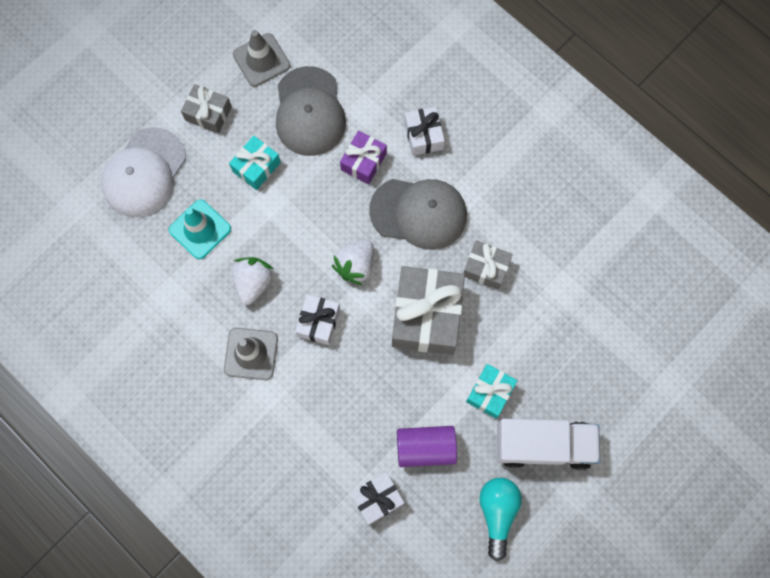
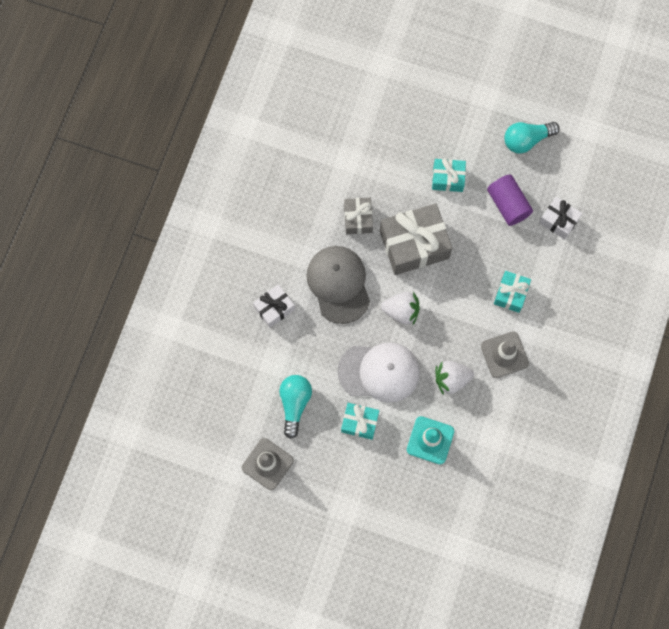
camera: 115 degrees left, 0 degrees up
(144, 173) = (406, 508): white cap -> white cap (379, 372)
(208, 113) = (333, 483): grey gift -> none
(309, 112) = (294, 404): grey cap -> turquoise light bulb
(316, 396) = (511, 294): none -> turquoise gift
(318, 322) = (457, 318): white gift -> none
(363, 162) = (317, 343): purple gift -> none
(543, 445) = (466, 129): white truck -> none

